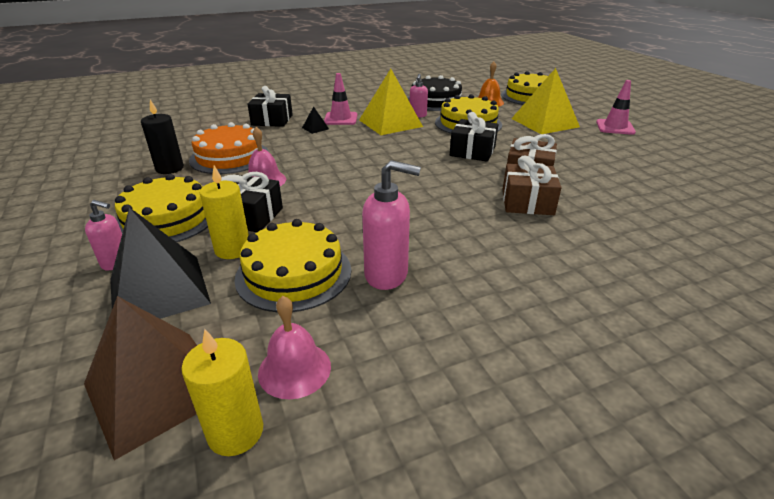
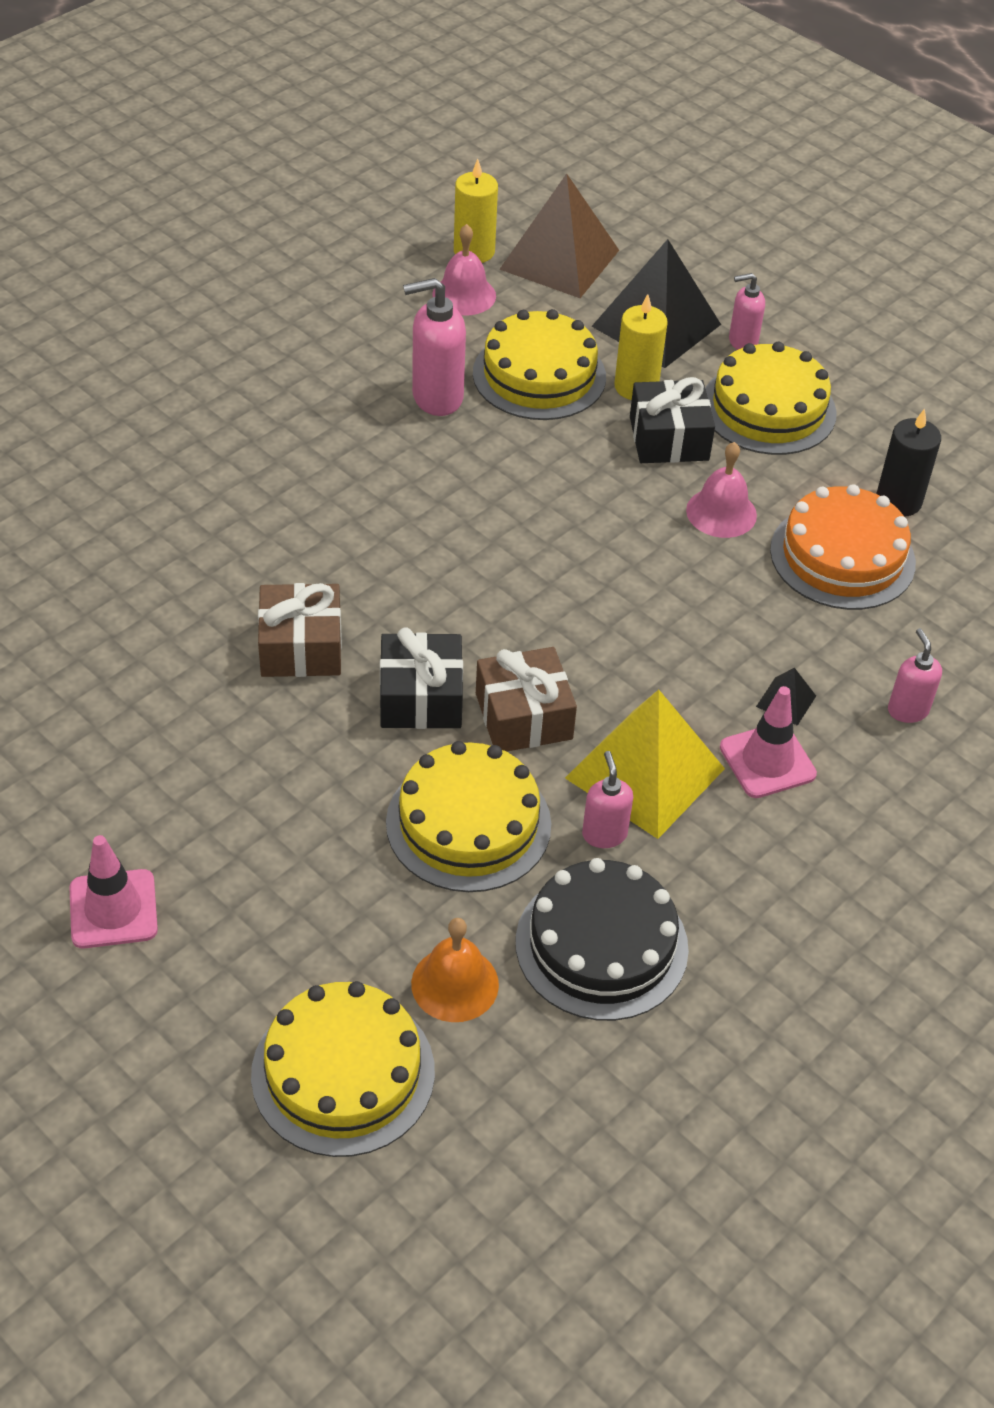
camera: 155 degrees right, 15 degrees up
(272, 120) = (907, 710): black gift -> pink soap dispenser
(527, 202) = (294, 567): brown gift -> brown gift (524, 716)
(544, 122) = (287, 886): yellow pyramid -> none

